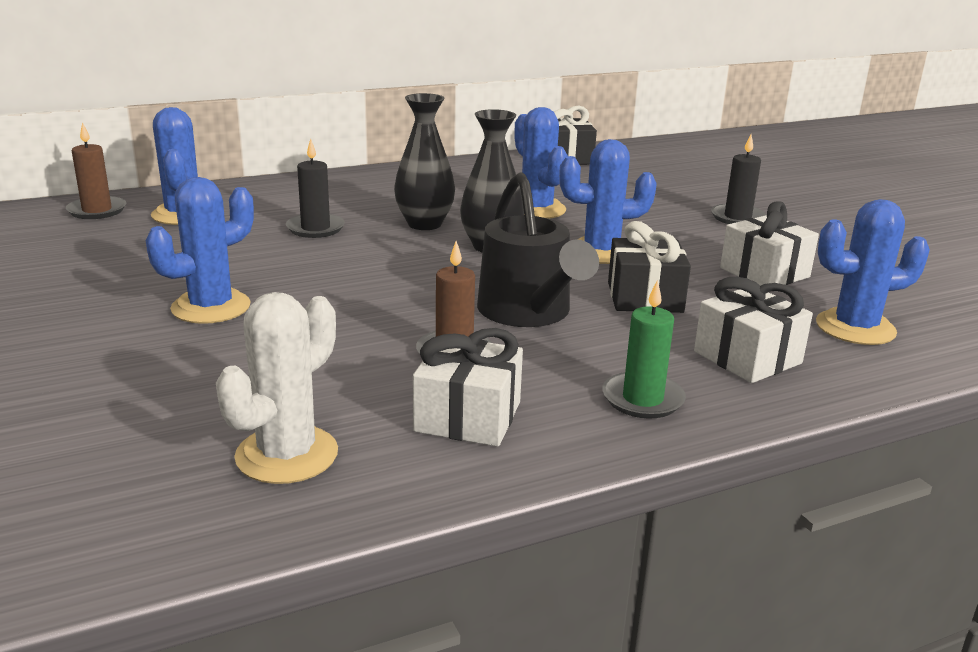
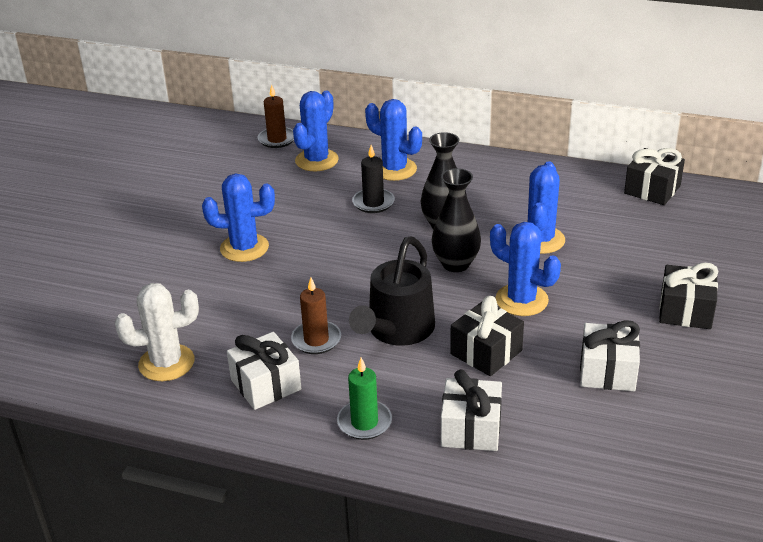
camera: 45 degrees right, 10 degrees up
(737, 218) = (685, 311): black candle -> black gift
(855, 328) = (585, 446): blue cactus -> blue cactus (394, 169)

